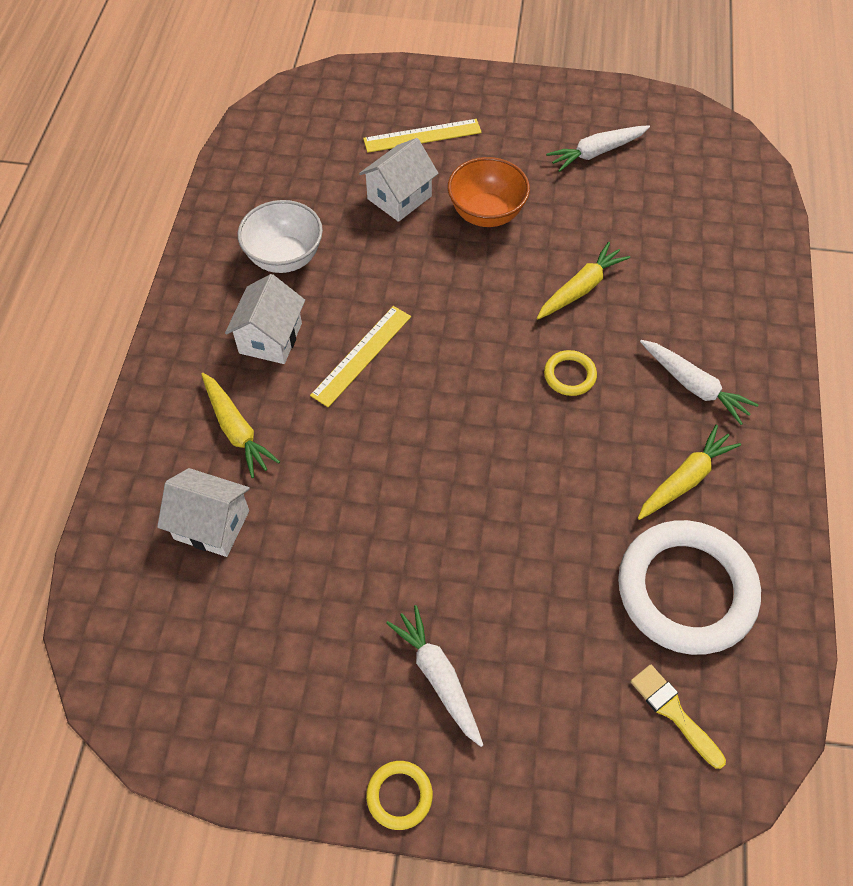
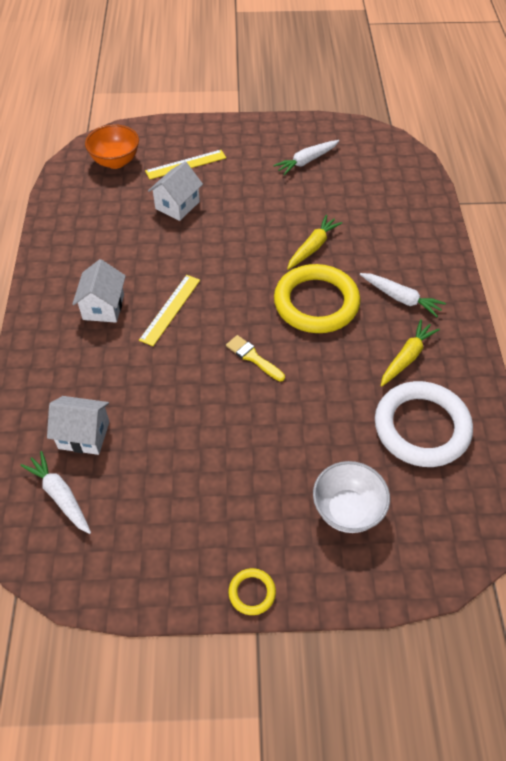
camera: 10 degrees left, 5 degrees down
(236, 430) = (90, 370): yellow carrot -> none
(285, 257) = (104, 253): white bowl -> white bowl (347, 510)
(438, 677) = (264, 510): white carrot -> white carrot (60, 496)
(486, 213) = (239, 208): orange bowl -> orange bowl (115, 161)
(569, 375) = (316, 303): yellow ring -> yellow ring, size x2.35
(673, 712) = (429, 506): yellow brush -> yellow brush (253, 357)

